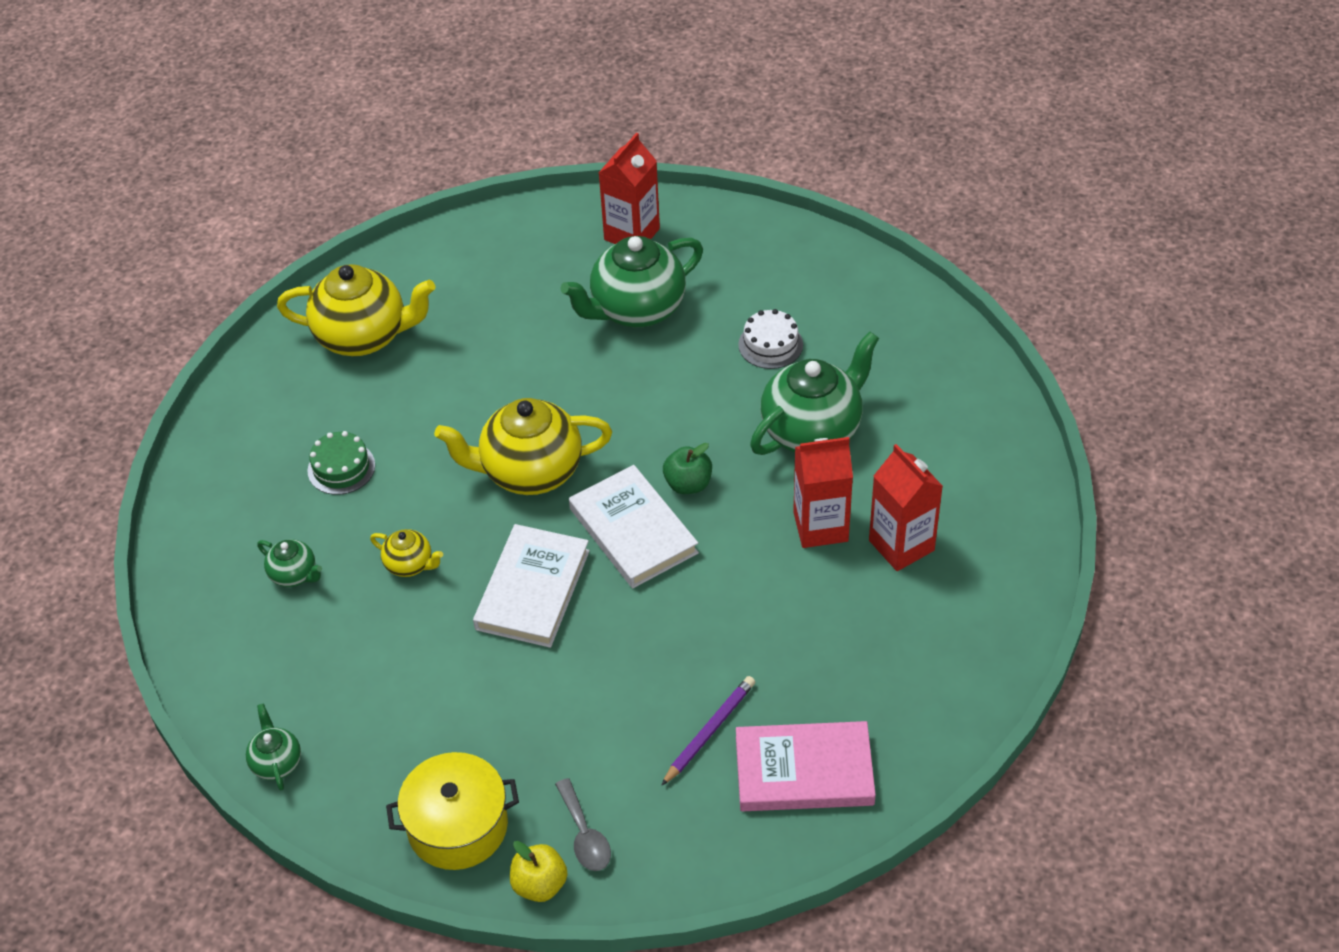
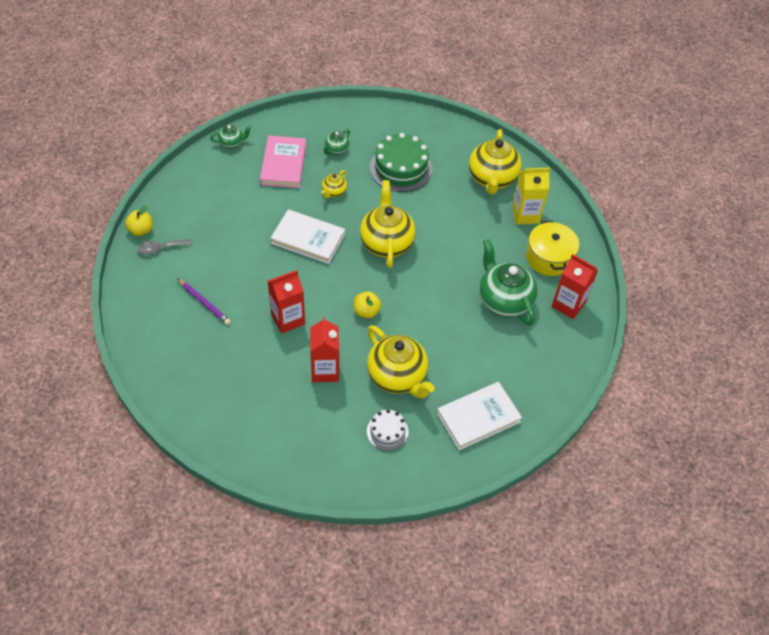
camera: 90 degrees right, 5 degrees up
(341, 468) = (401, 168): green cake -> green cake, size x1.82
(446, 289) = (525, 215): none -> yellow carton
(457, 826) = (180, 203): yellow pot -> yellow pot (549, 258)
(633, 531) = (338, 284): white book -> white book (478, 417)
(688, 484) = (366, 311): green apple -> yellow apple
(770, 344) = (469, 365): white cake -> white cake (387, 431)
(804, 771) = (170, 340): pink book -> pink book (283, 164)
(812, 430) = (397, 377): green teapot -> yellow teapot
(901, 545) = (304, 408): red carton -> red carton (288, 319)

